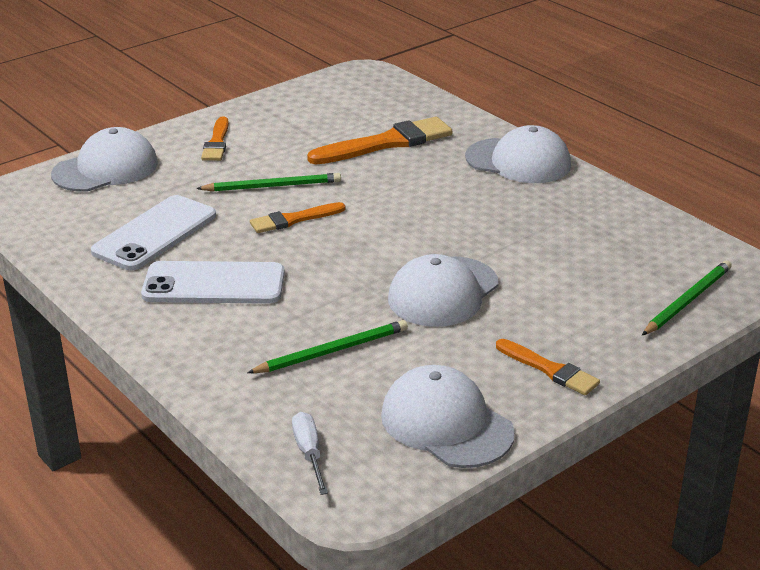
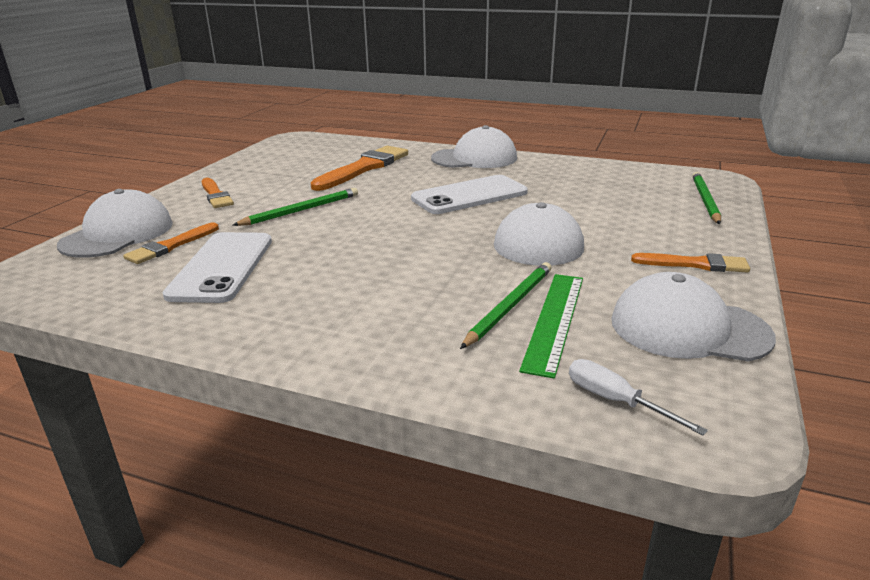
camera: 30 degrees left, 5 degrees down
(214, 284) = (329, 288): white phone -> white phone (469, 195)
(293, 219) = (348, 226): orange brush -> orange brush (171, 246)
(350, 377) = (555, 320): none -> green ruler

